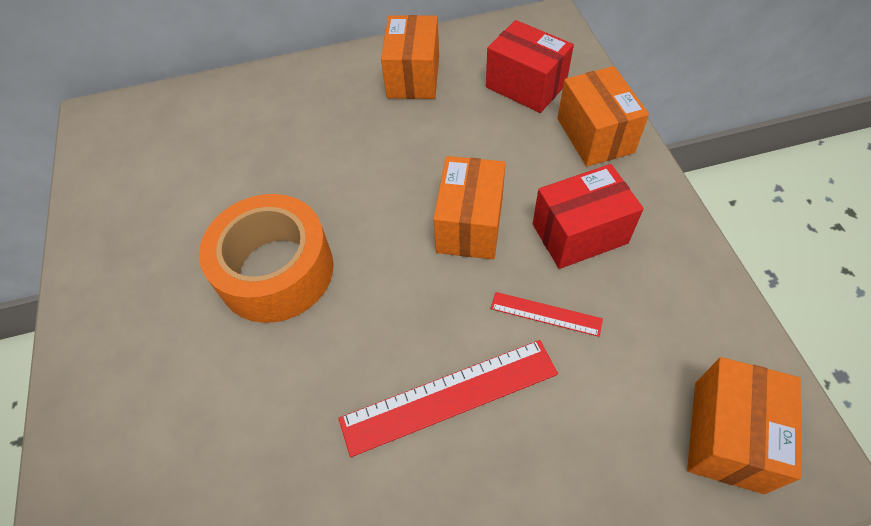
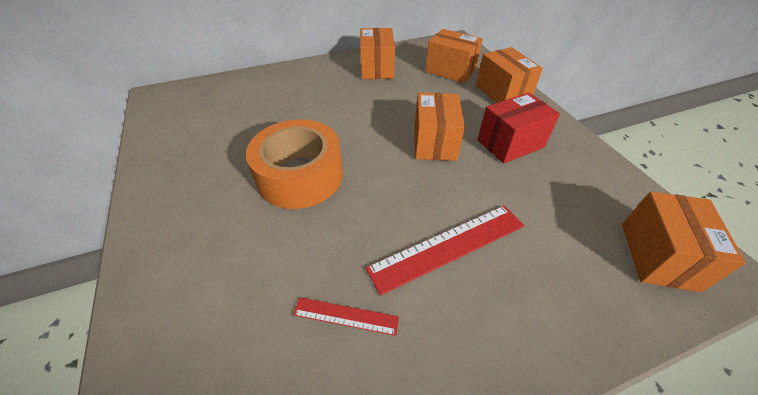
camera: 10 degrees left, 10 degrees down
(525, 86) = (450, 70): red box -> orange box
(545, 314) = (503, 190): red ruler -> red ruler (345, 316)

